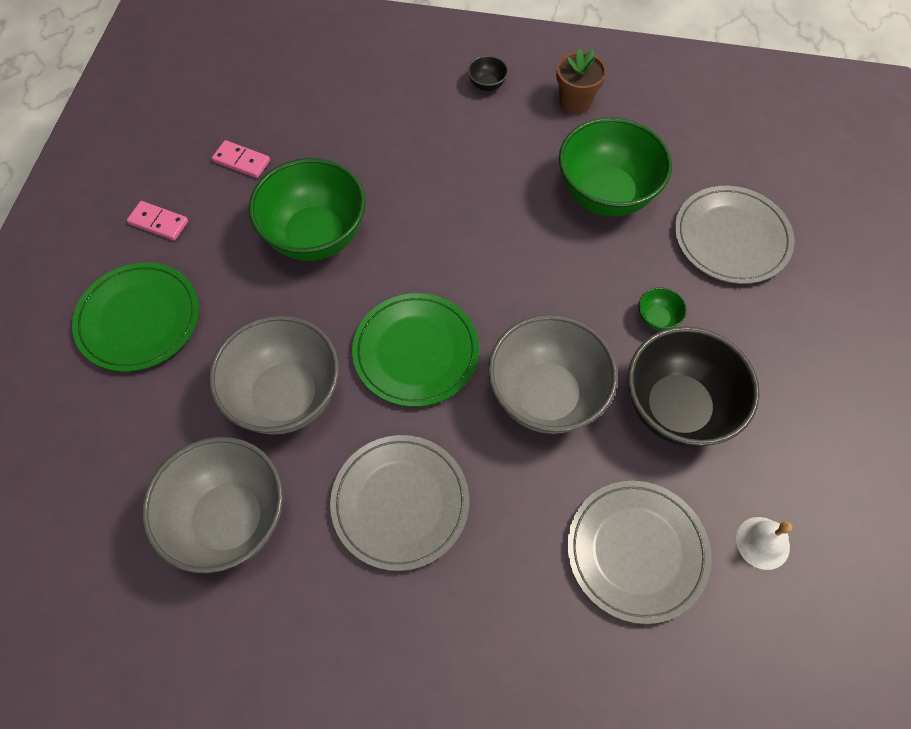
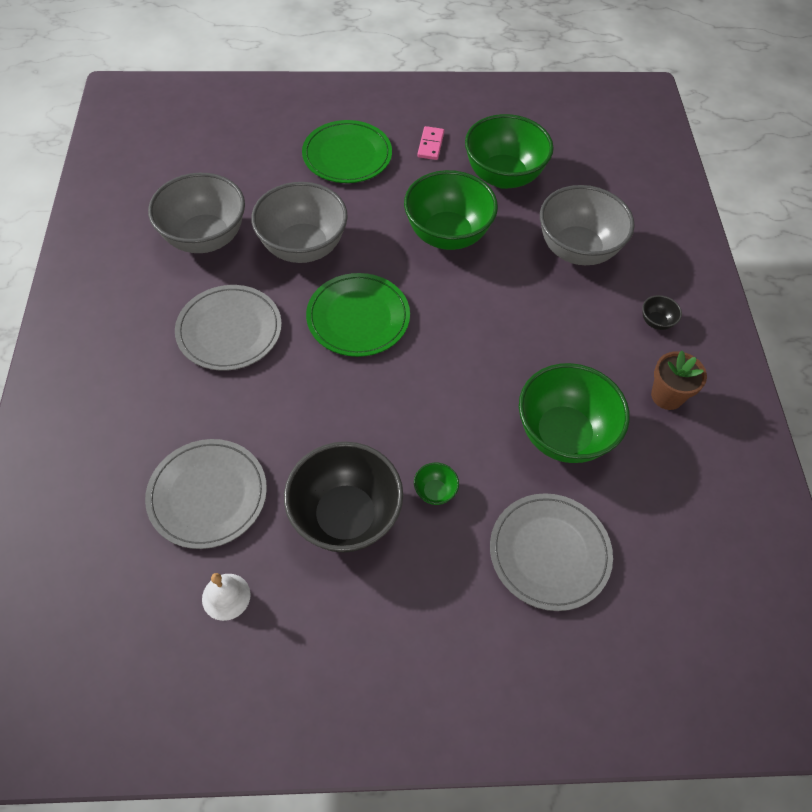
camera: 75 degrees right, 5 degrees down
(241, 161) = (503, 176): pink domino -> green bowl
(546, 396) = (337, 413): grey bowl -> grey bowl (577, 250)

